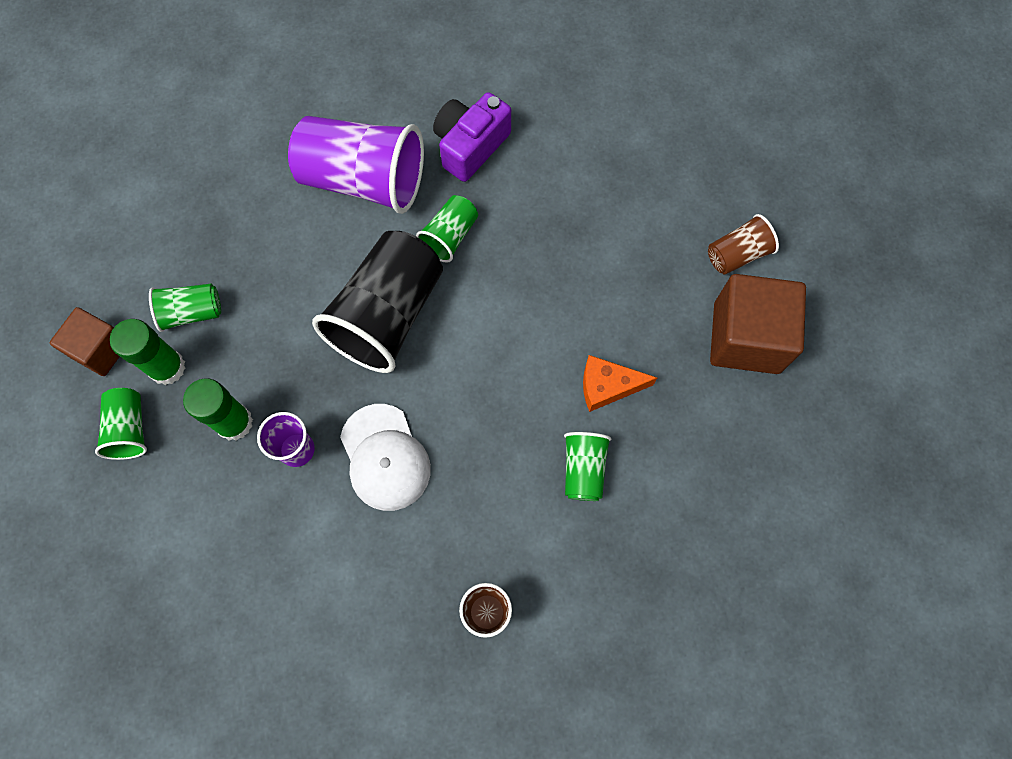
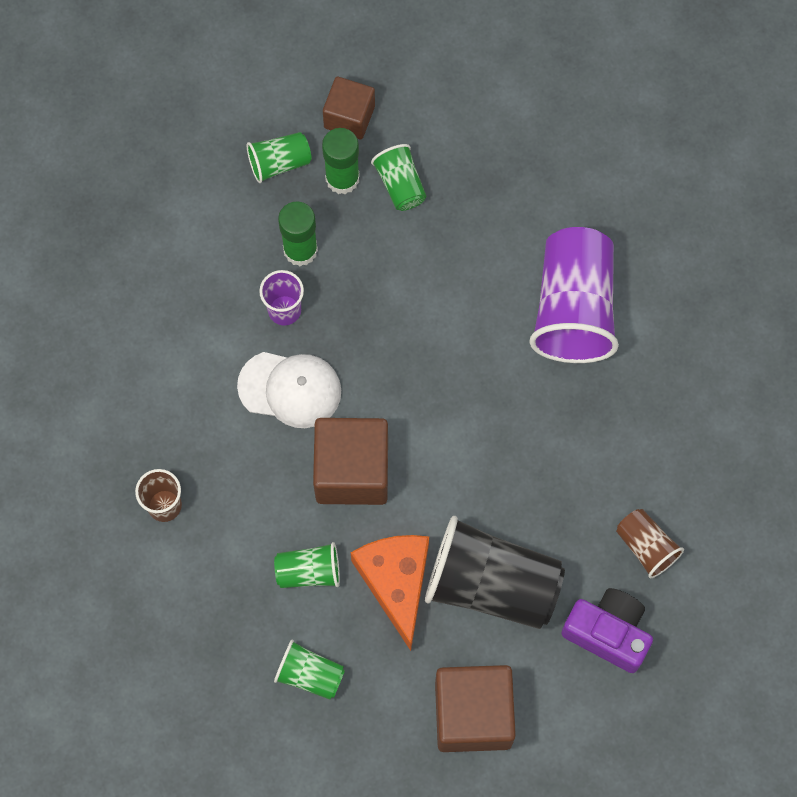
camera: 80 degrees right, 0 degrees up
(385, 457) = (290, 389): white cap -> white cap turned 135 degrees counterclockwise
(388, 315) = (432, 362): black cup -> black cup (492, 585)
(450, 236) = (527, 404): green cup -> green cup (310, 675)
(470, 146) = (636, 405): purple camera -> purple camera (608, 633)
(485, 410) = (352, 471): none -> brown cube
(607, 386) = (396, 582): orange cheese -> orange cheese, size x1.55
(737, 254) = (565, 696): brown cup -> brown cup (646, 546)

